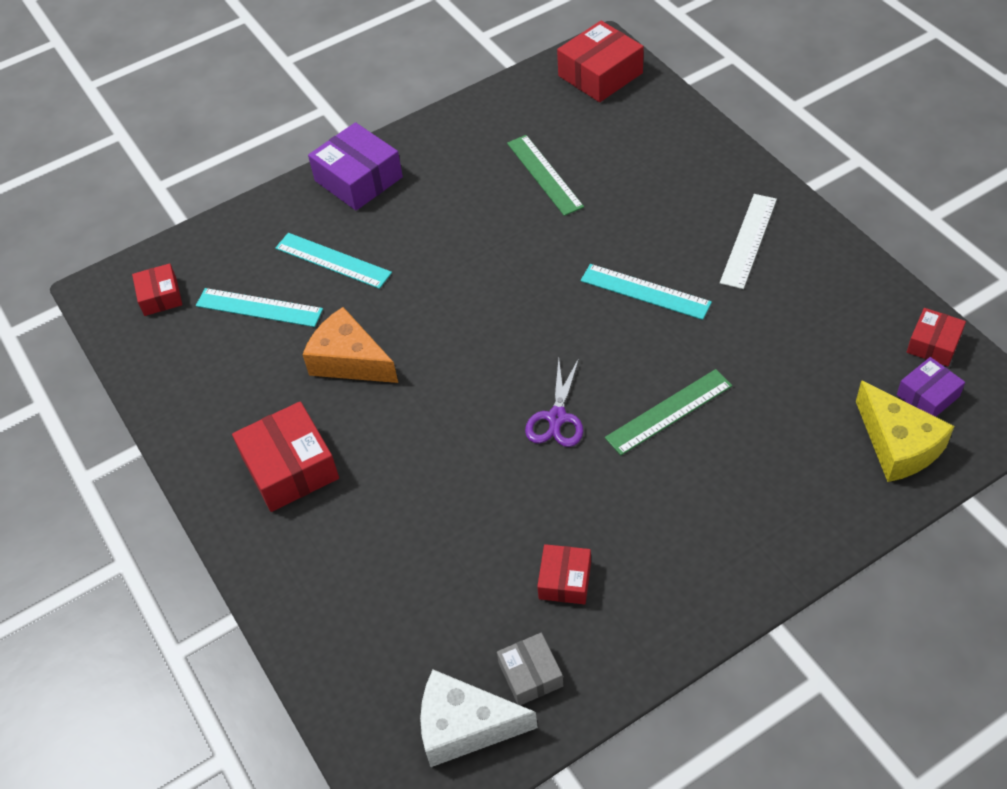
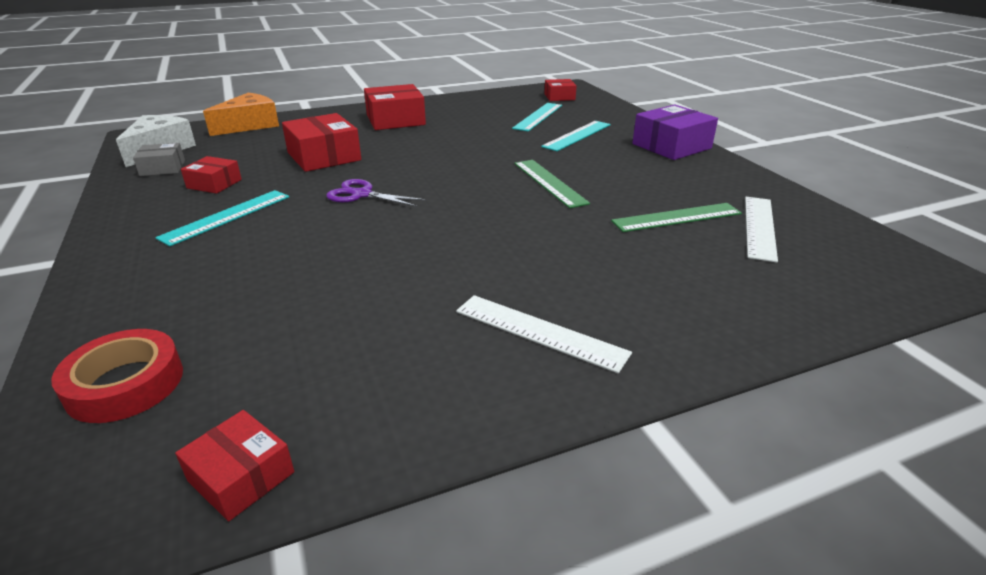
camera: 95 degrees right, 20 degrees down
(349, 360) = (474, 136): orange cheese -> orange cheese (249, 125)
(549, 127) = (759, 227): none -> white ruler
(600, 74) = (878, 268): red box -> red box (324, 156)
(645, 291) = (484, 250): turquoise ruler -> turquoise ruler (227, 216)
(669, 412) = (322, 242): green ruler -> green ruler (549, 182)
(898, 445) = (125, 384): yellow cheese -> red tape
(928, 395) = (162, 438): purple box -> none

